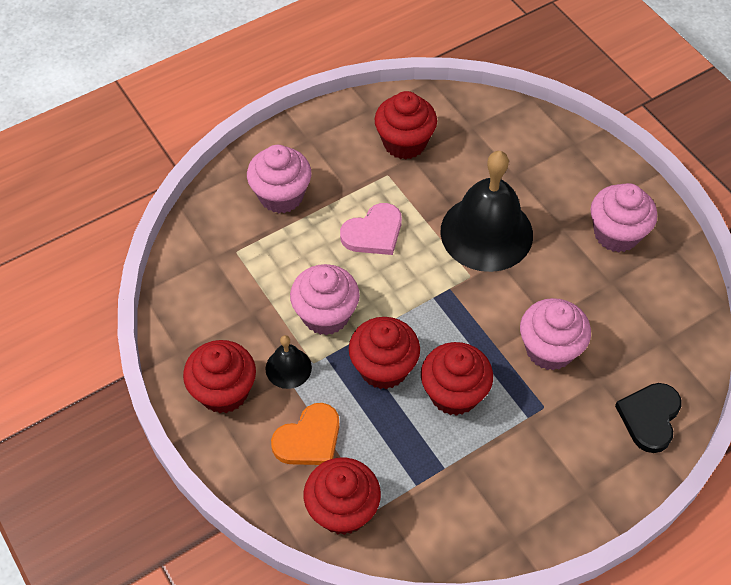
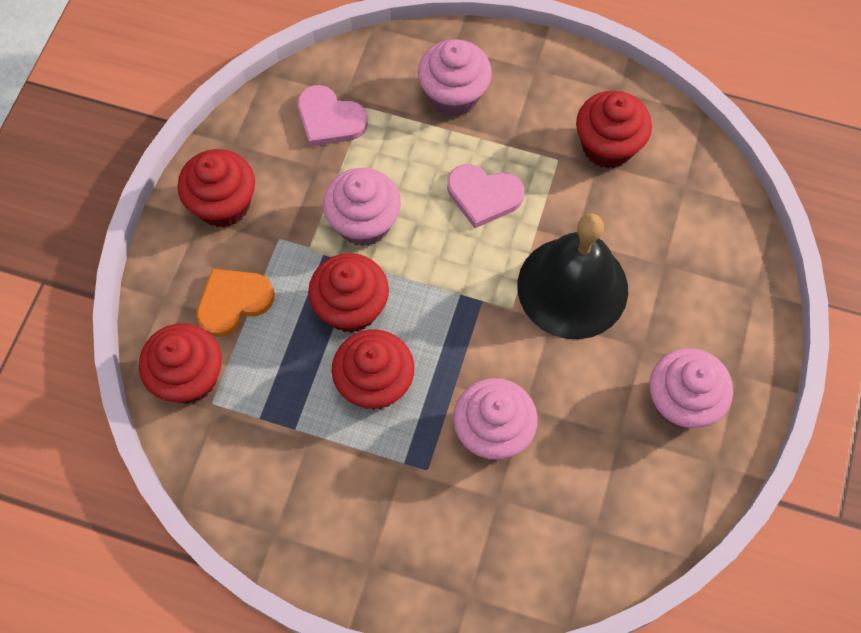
camera: 50 degrees right, 10 degrees up
(223, 278) = (329, 119): none -> pink heart
(288, 368) = (287, 234): black bell -> none
(309, 439) = (233, 302): orange heart -> orange heart turned 135 degrees clockwise
(649, 417) = (496, 571): black heart -> none

